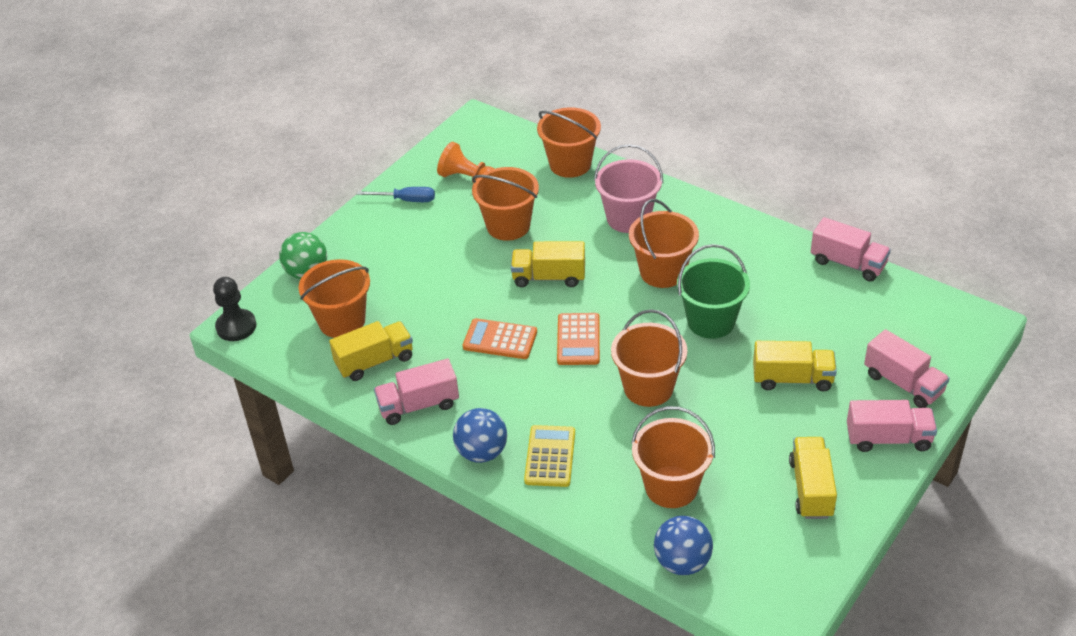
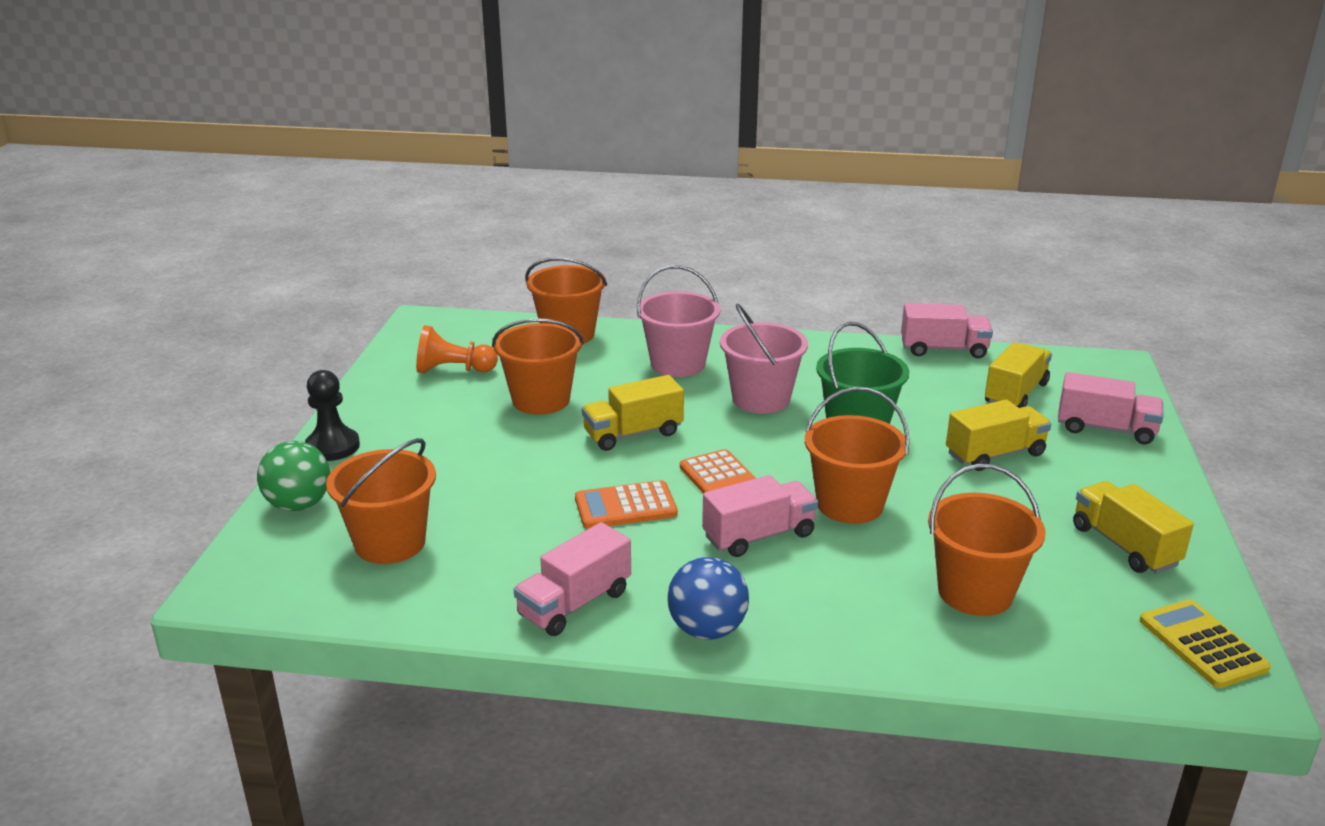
camera: 30 degrees left, 15 degrees down
(236, 326) = (227, 590): black pawn -> black pawn (332, 447)
(375, 361) = (472, 573): yellow truck -> yellow truck (1015, 394)
(406, 200) = (388, 405): blue screwdriver -> none
(550, 456) = (799, 607): yellow calculator -> yellow calculator (1202, 644)
(662, 272) = (761, 399): orange bucket -> pink bucket
(682, 562) = (1070, 666): blue ball -> none
(888, 439) = (1146, 478): pink truck -> pink truck (759, 536)

